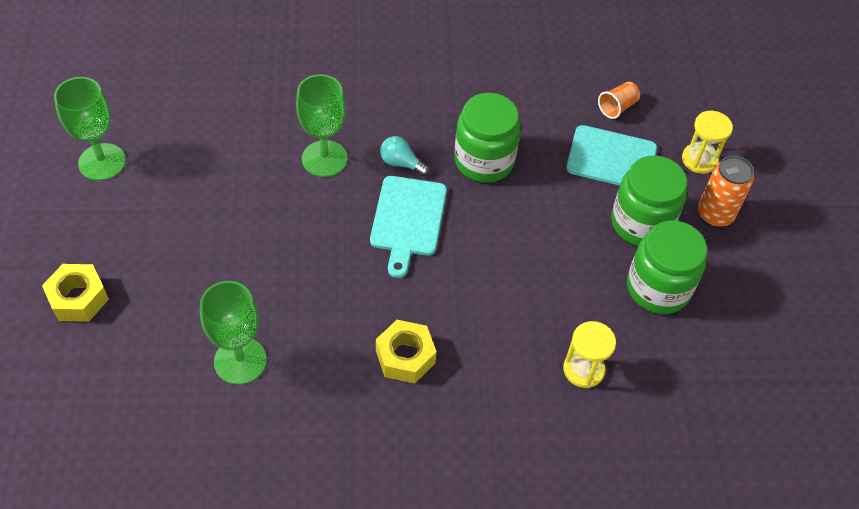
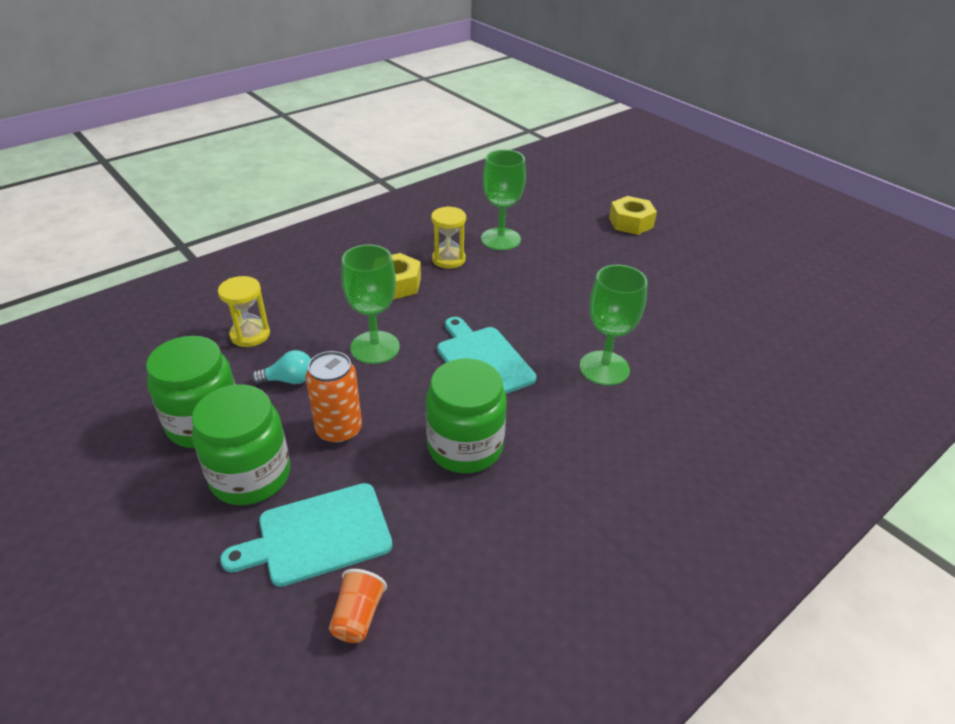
camera: 145 degrees right, 15 degrees down
(102, 162) = (742, 283): green goblet -> green goblet (375, 347)
(401, 163) = (538, 400): turquoise light bulb -> turquoise light bulb (289, 380)
(699, 160) = (202, 603): yellow hourglass -> yellow hourglass (448, 259)
(715, 214) = (158, 536): orange can -> orange can (339, 430)

